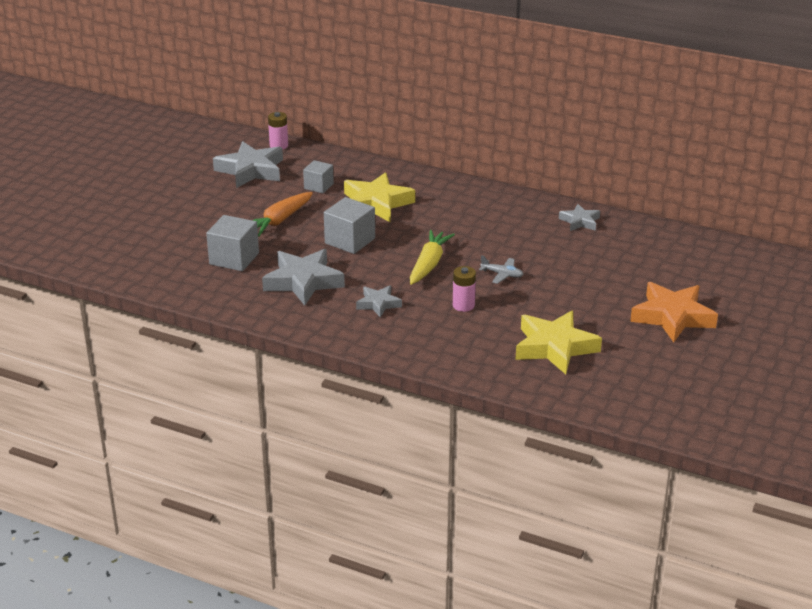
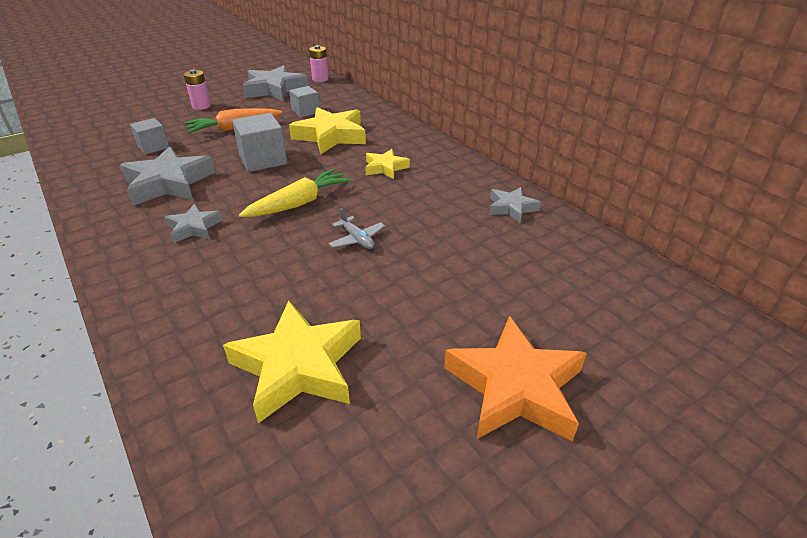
camera: 30 degrees right, 5 degrees up
(234, 258) = (153, 147): grey cube -> grey cube, size x0.64
(457, 218) = (385, 168): none -> yellow star
(463, 305) = (270, 261): pink battery -> pink battery (201, 106)

